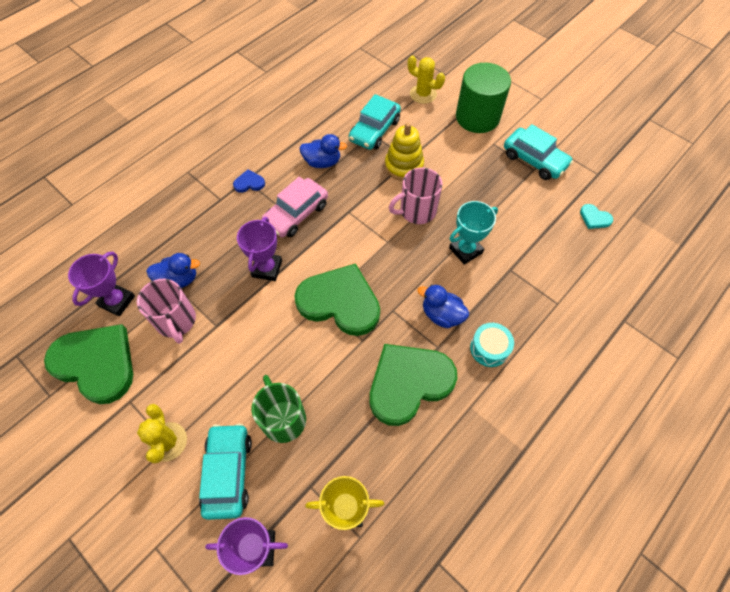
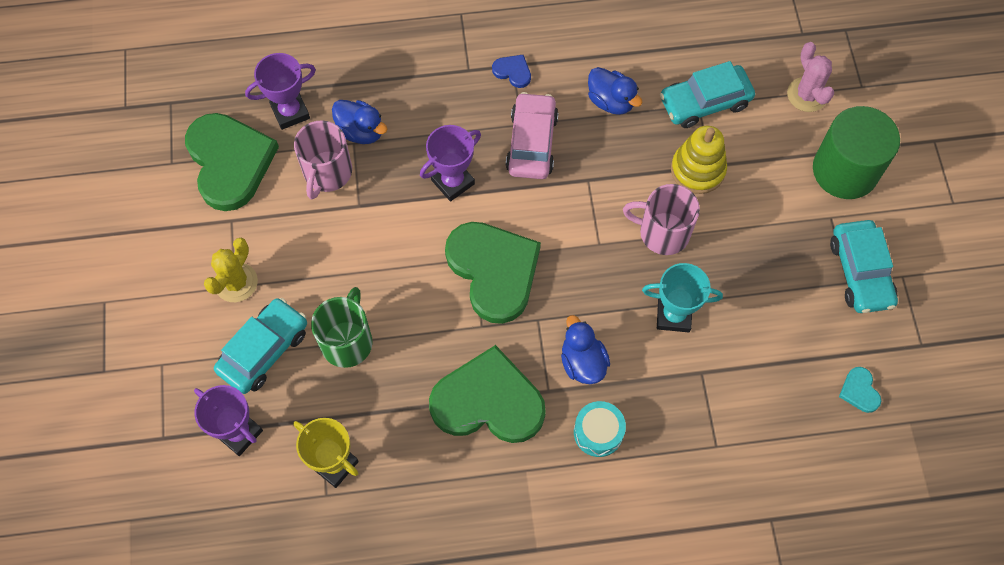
camera: 40 degrees right, 5 degrees up
(296, 214) = (531, 143): pink car -> pink car turned 105 degrees clockwise
(423, 94) = (807, 95): yellow cactus -> pink cactus

